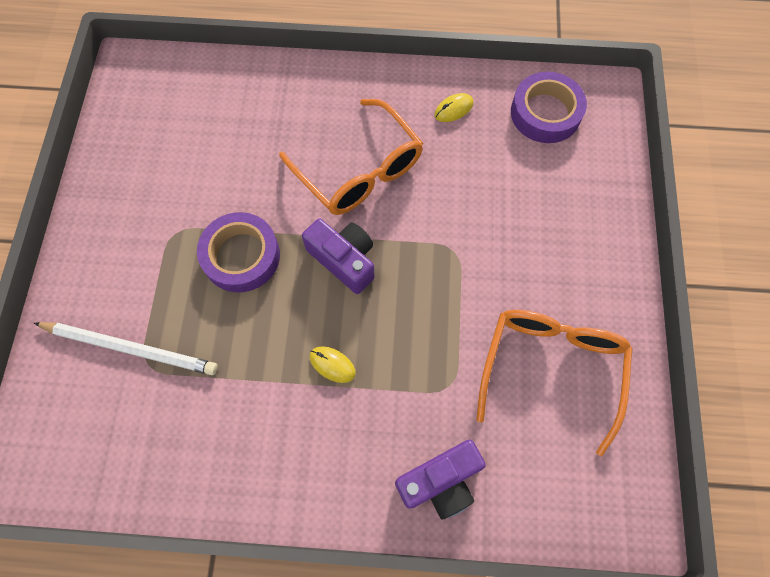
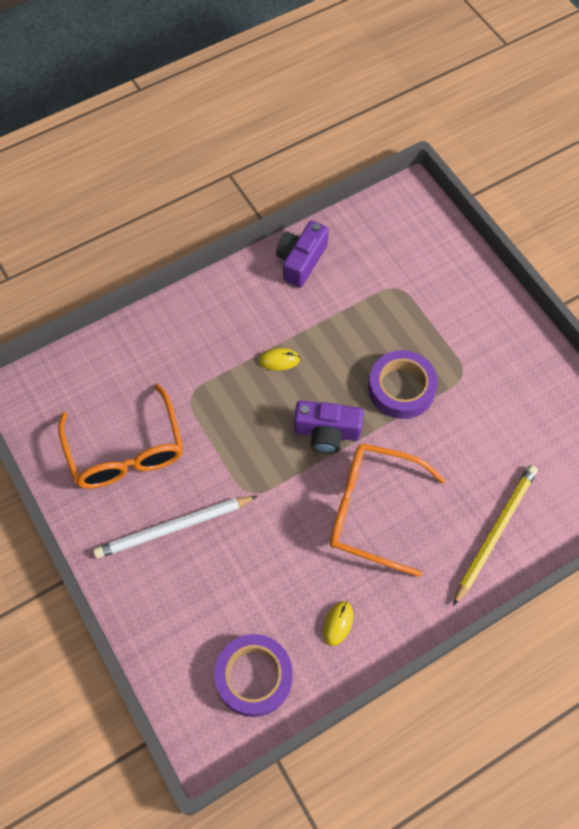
camera: 145 degrees right, 5 degrees down
(130, 348) = (417, 290): white pencil -> white pencil (173, 528)
(277, 96) = (495, 532): none -> yellow pencil
(440, 481) = (160, 338): purple camera -> purple camera (301, 261)

